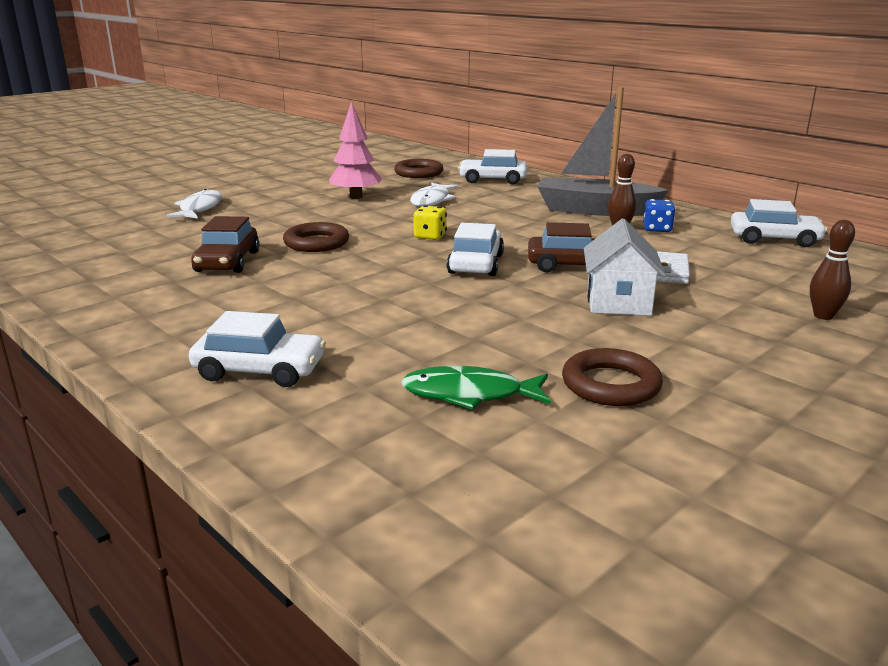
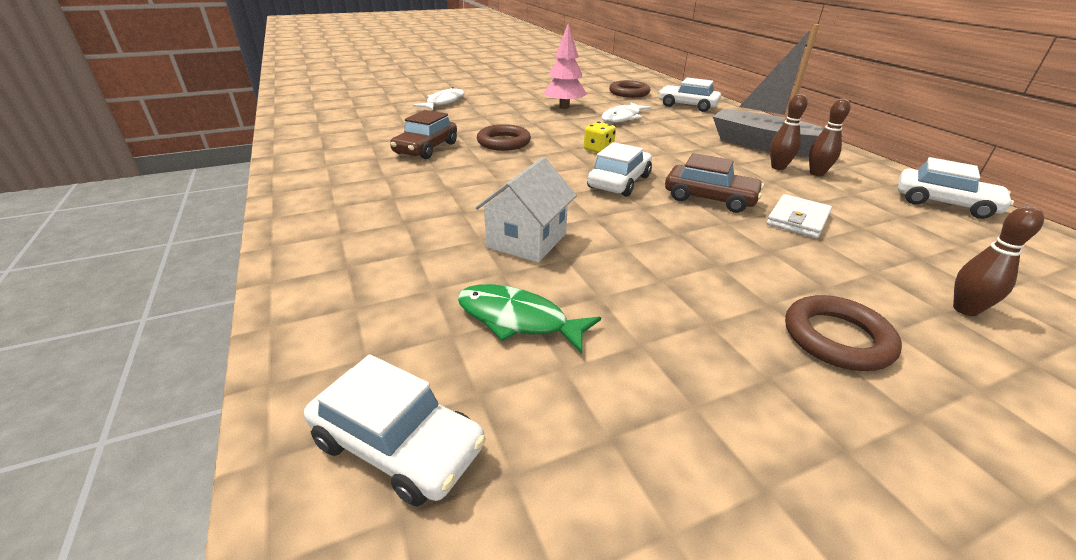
camera: 20 degrees right, 10 degrees up
(260, 370) = (367, 252): white car -> white car (398, 444)
(610, 384) = (664, 343): brown ring -> brown ring (837, 338)
(618, 302) = (731, 245): white house -> white house (527, 240)
(657, 229) = (816, 173): blue dice -> brown bowling pin

